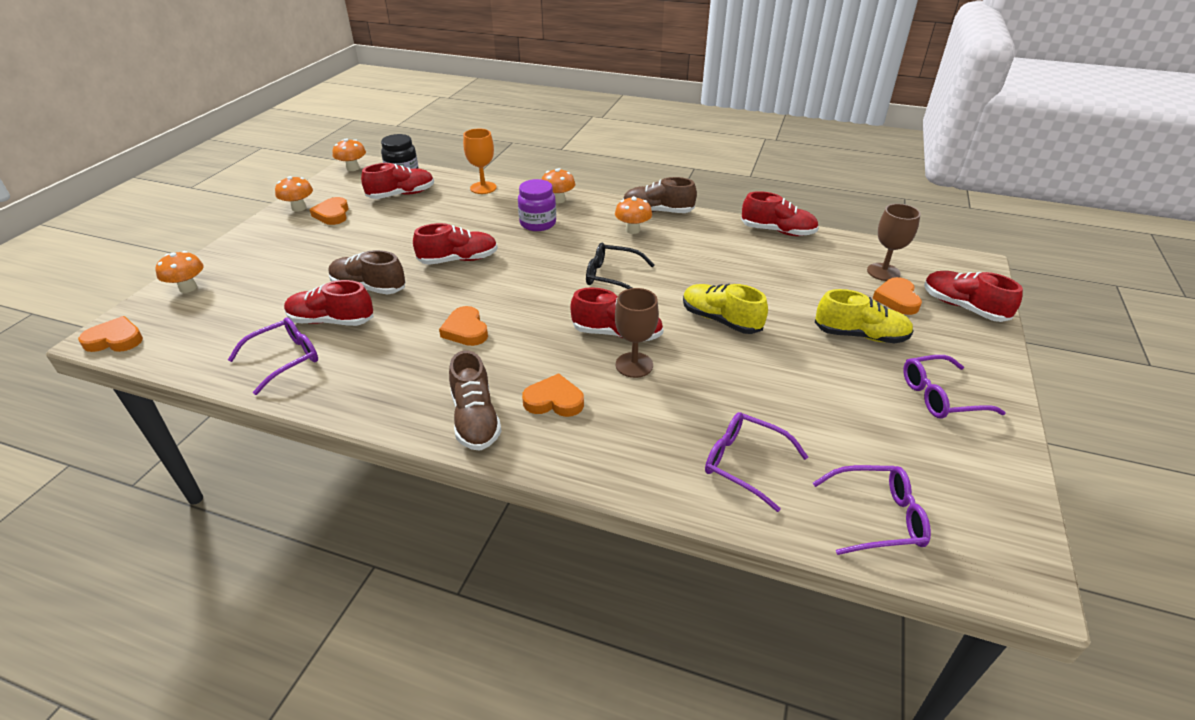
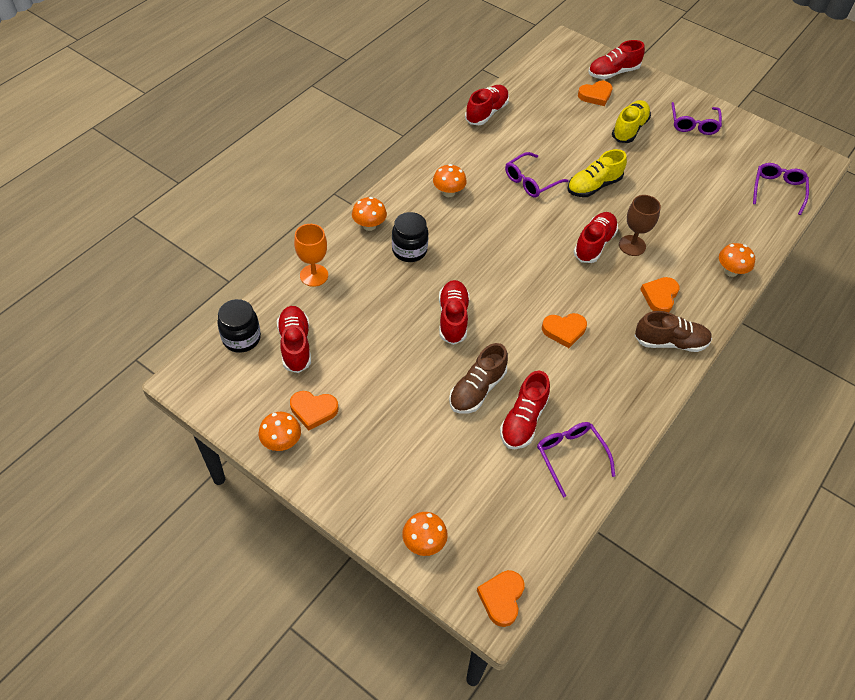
camera: 75 degrees left, 15 degrees up
(353, 168) = (197, 384): orange mushroom -> orange mushroom (730, 271)
(538, 223) = (409, 250): purple jar -> black jar
(612, 276) = (517, 225): black glasses -> none
(657, 211) = (423, 168): brown shoe -> none
(744, 463) = (732, 225): purple glasses -> purple glasses (531, 181)
(883, 272) = (562, 86): brown goblet -> none
(897, 299) = (595, 95): orange heart -> orange heart turned 45 degrees counterclockwise

